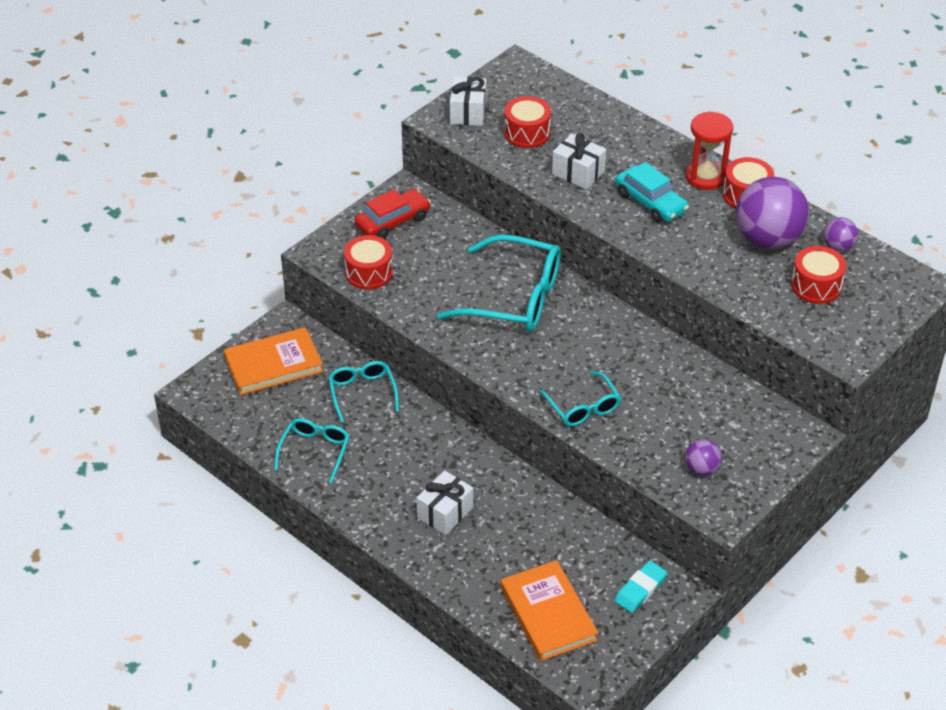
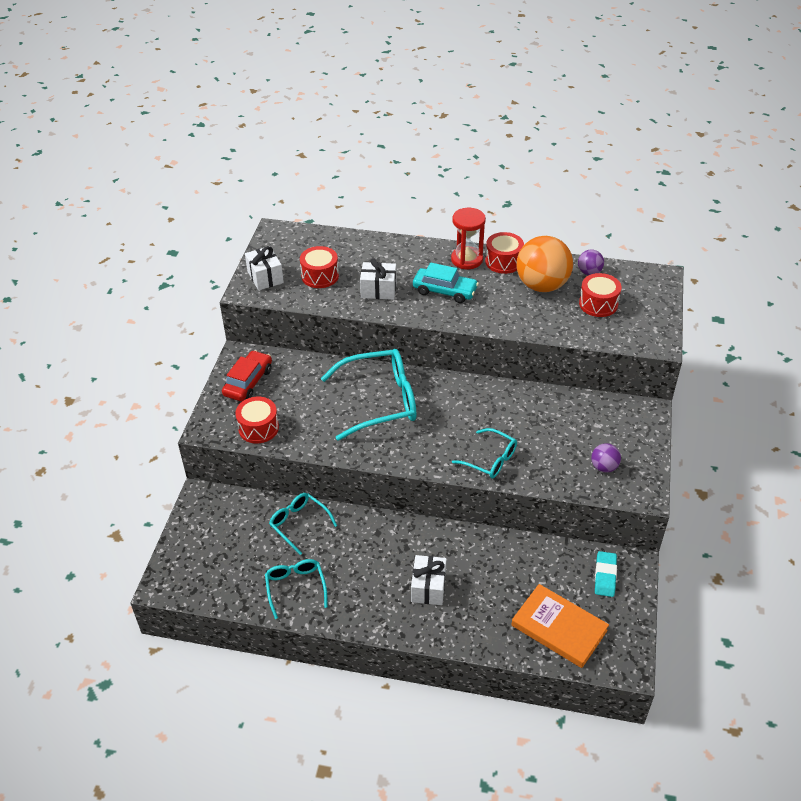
camera: 30 degrees left, 0 degrees up
(273, 364) = (214, 533): orange book -> none
(768, 239) = (542, 285): purple ball -> orange ball

